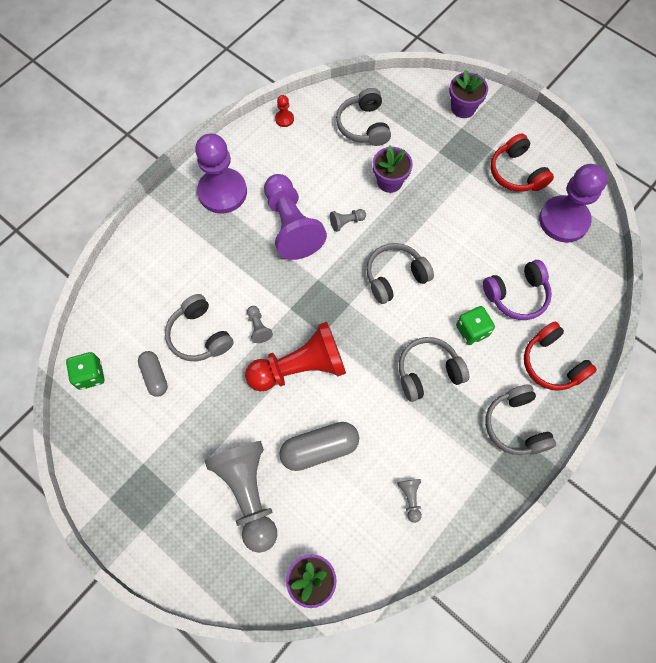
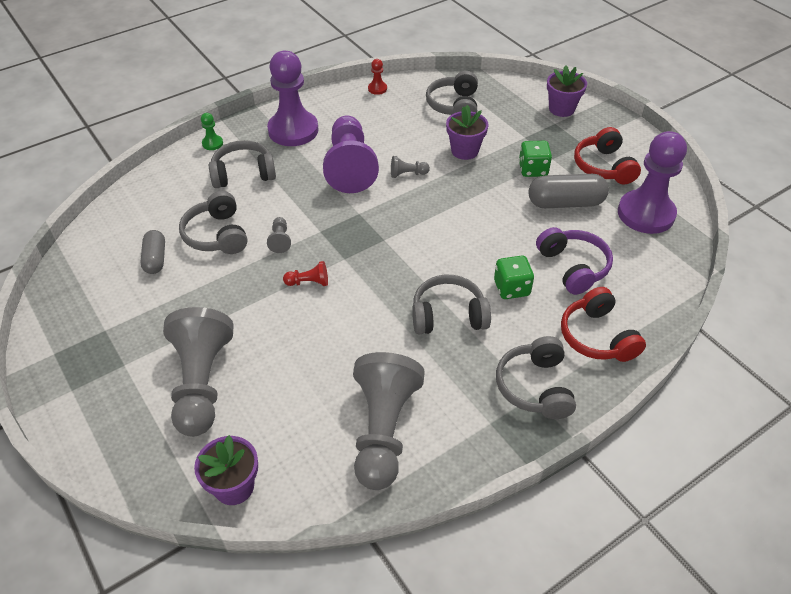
camera: 15 degrees right, 20 degrees down
(90, 375) = (92, 245): green dice -> green dice (533, 170)
(151, 226) = (212, 143): none -> green pawn
(300, 368) = (308, 282): red pawn -> red pawn, size x0.41
(319, 449) = (298, 359): grey capsule -> grey capsule (565, 203)
(395, 277) = (442, 227): grey headphones -> grey headphones (243, 174)
(410, 498) = (383, 430): grey pawn -> grey pawn, size x2.47
(516, 295) = (573, 267): purple headphones -> purple headphones turned 105 degrees counterclockwise

